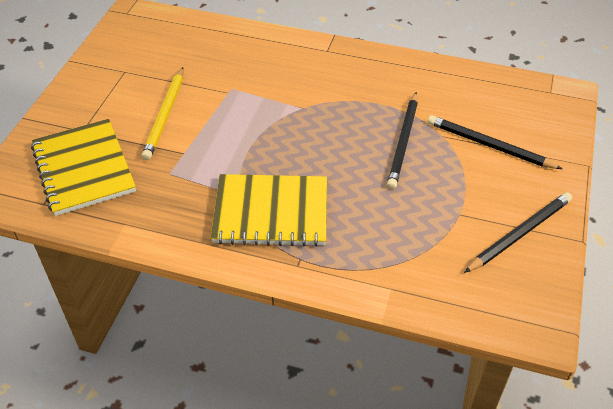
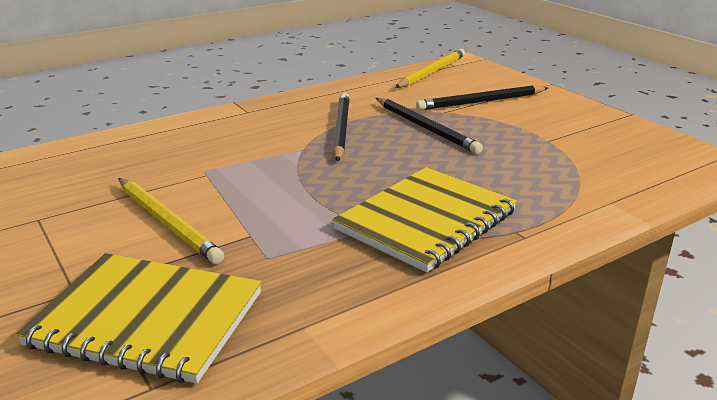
camera: 50 degrees left, 20 degrees down
(515, 89) = (431, 72): none -> yellow pencil
(519, 234) = (599, 129): black pencil -> black pencil (341, 129)

